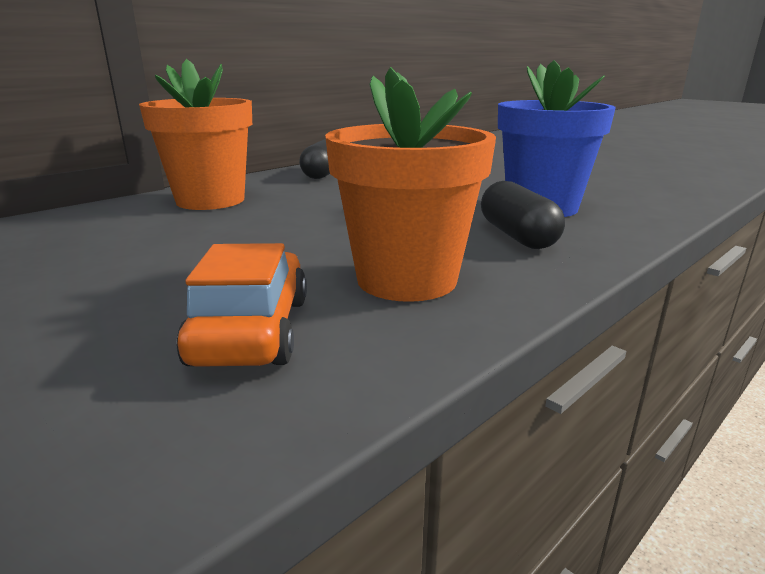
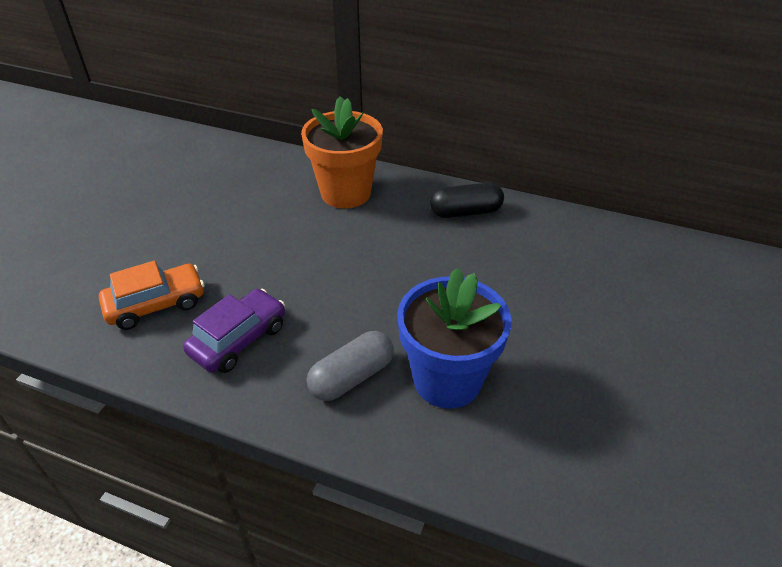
camera: 65 degrees right, 20 degrees up
(406, 279) = (239, 339): orange flower pot -> purple car
(517, 236) = (352, 377): black capsule -> grey capsule

